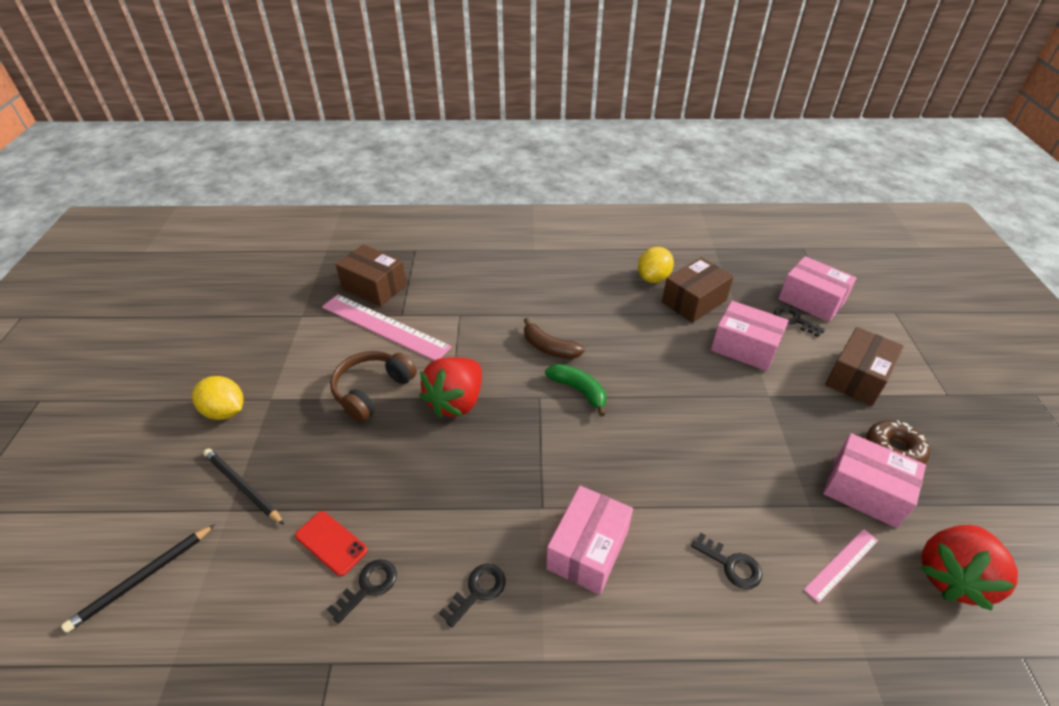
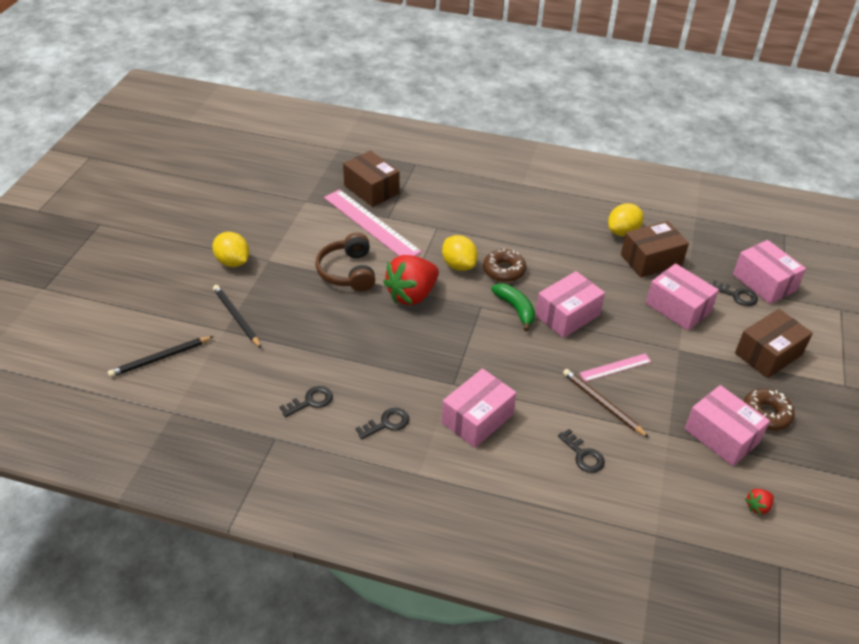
camera: 15 degrees right, 0 degrees up
(331, 543) = (291, 368): red phone -> none
(372, 391) = (348, 272): brown headphones -> brown headphones turned 60 degrees counterclockwise
(497, 353) = (458, 265): none -> yellow lemon
(549, 348) = (504, 270): brown banana -> brown donut
(637, 384) = (567, 315): none -> pink box
(721, 486) = (602, 404): none -> brown pencil
(793, 320) = (737, 295): black key -> black key turned 150 degrees clockwise
(841, 564) = (671, 477): pink ruler -> pink ruler (615, 367)
(952, 576) = (757, 507): red strawberry -> red strawberry, size x0.41

